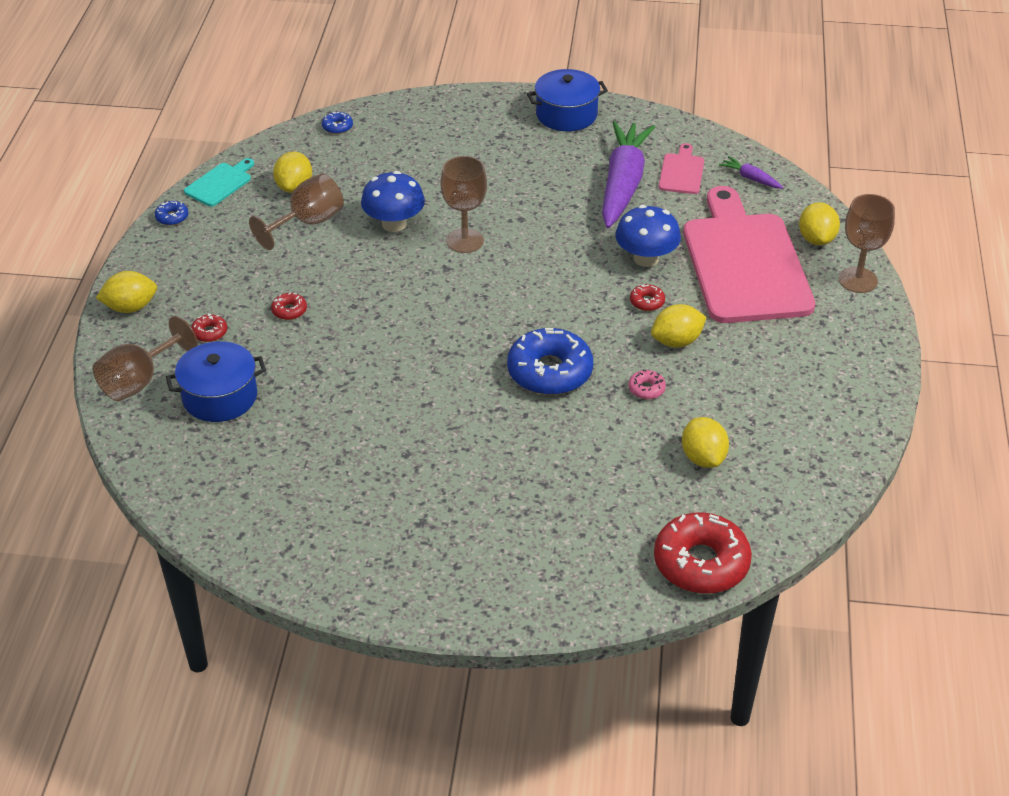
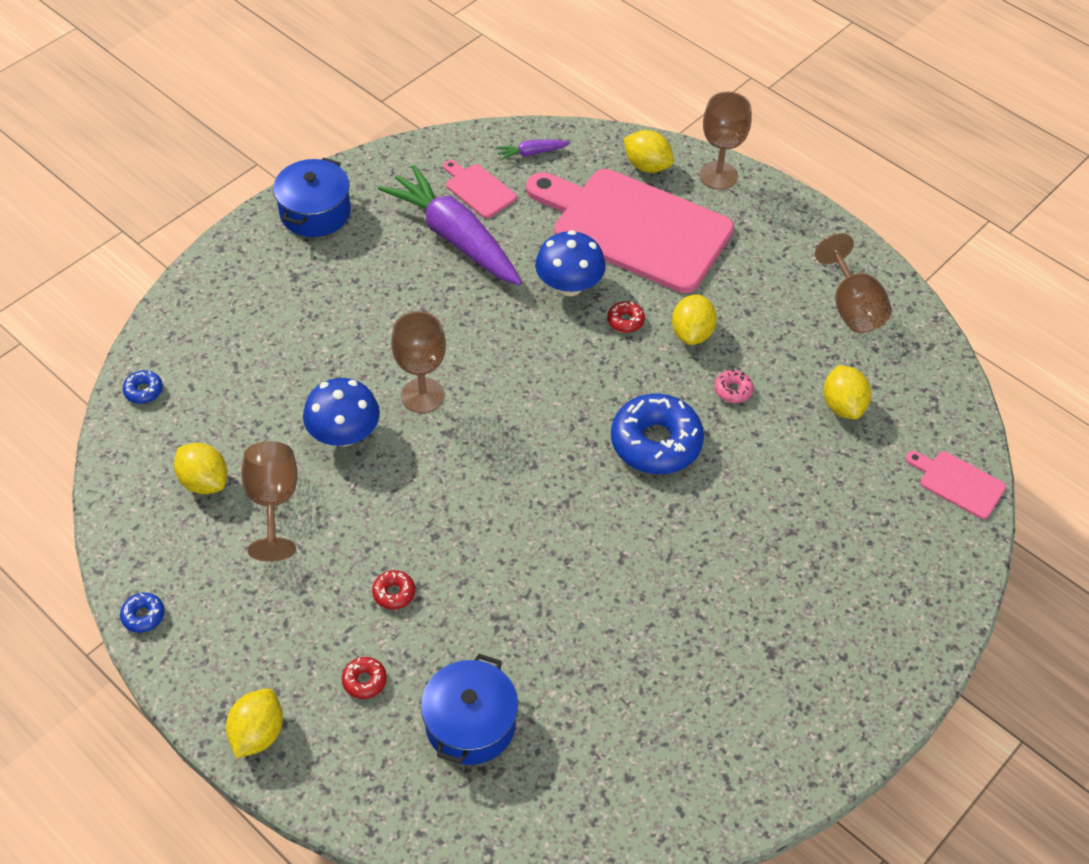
camera: 55 degrees left, 10 degrees up
(139, 381) = (384, 786): brown goblet -> brown goblet (852, 307)
(220, 183) = (130, 541): turquoise cutting board -> none
(701, 563) = (958, 483): red donut -> pink cutting board
(703, 458) = (843, 405): yellow lemon -> yellow lemon turned 60 degrees clockwise

